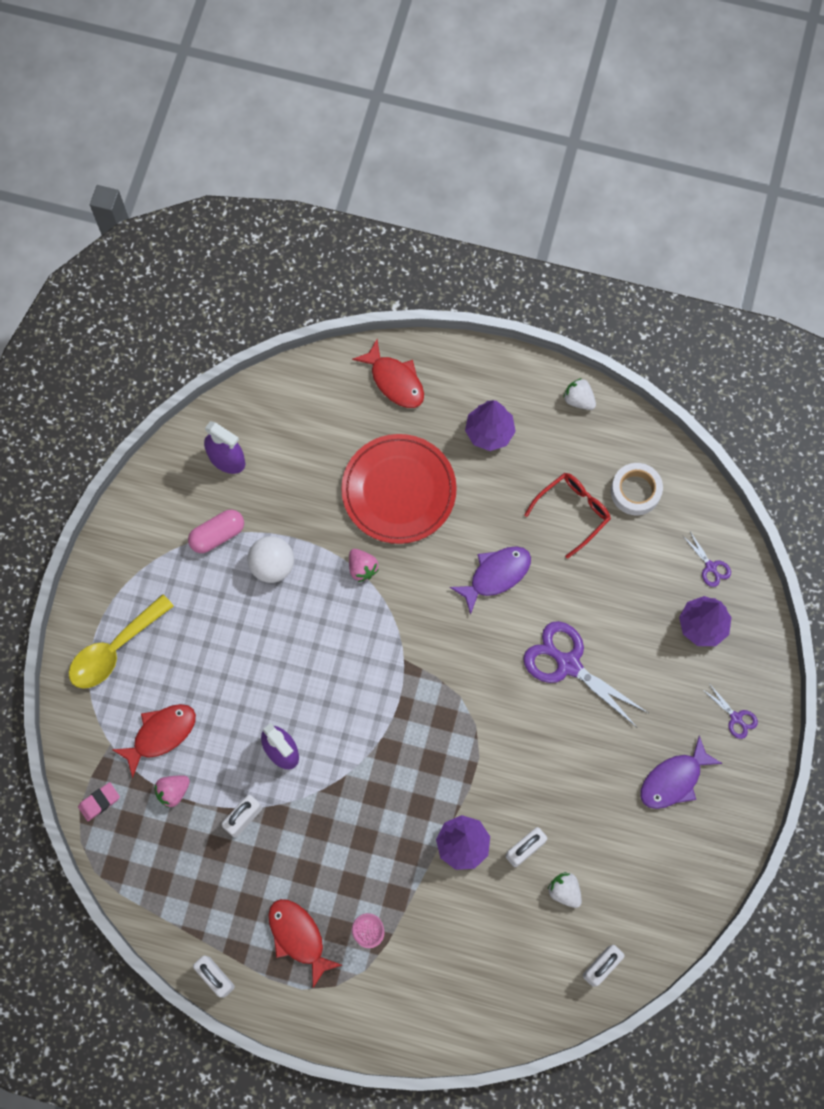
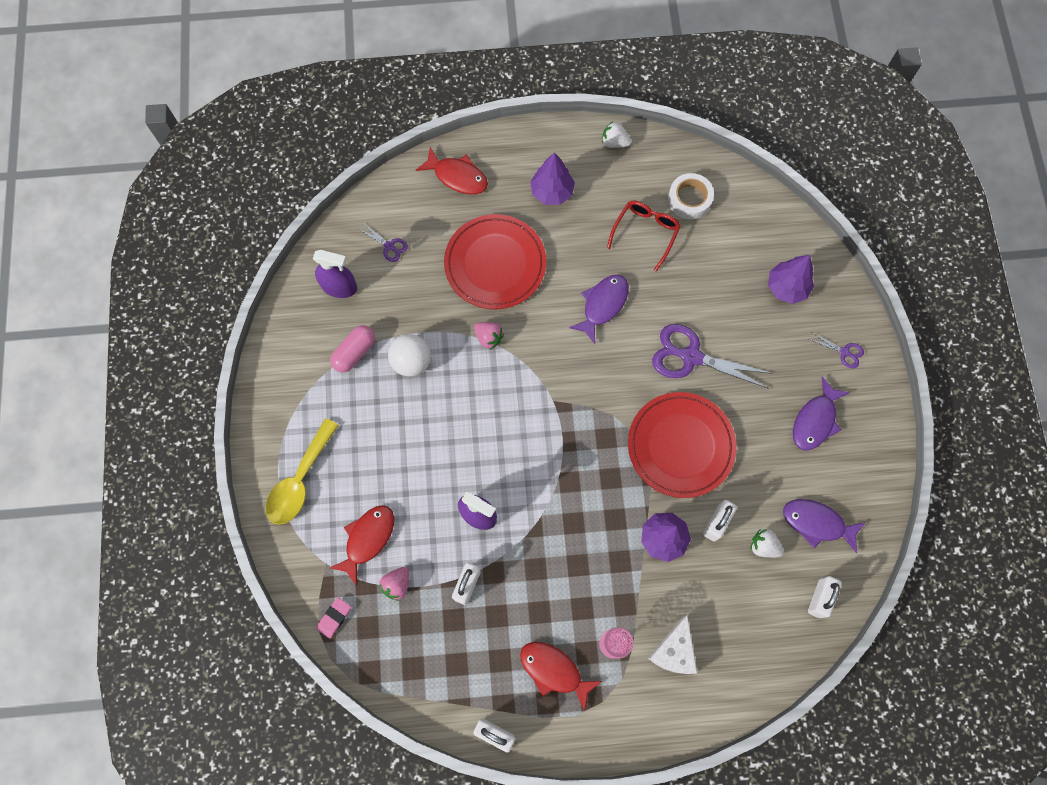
camera: 20 degrees left, 0 degrees up
(428, 963) = (674, 651): none -> white cheese
(519, 755) = (680, 446): none -> red plate
(630, 888) = (817, 523): none -> purple fish
(711, 567) = (774, 238): purple scissors -> purple scissors (389, 246)

